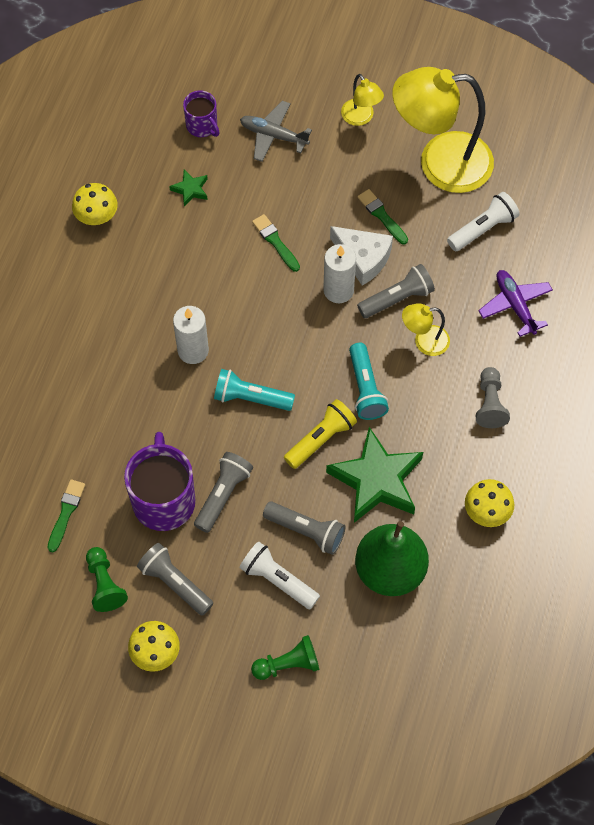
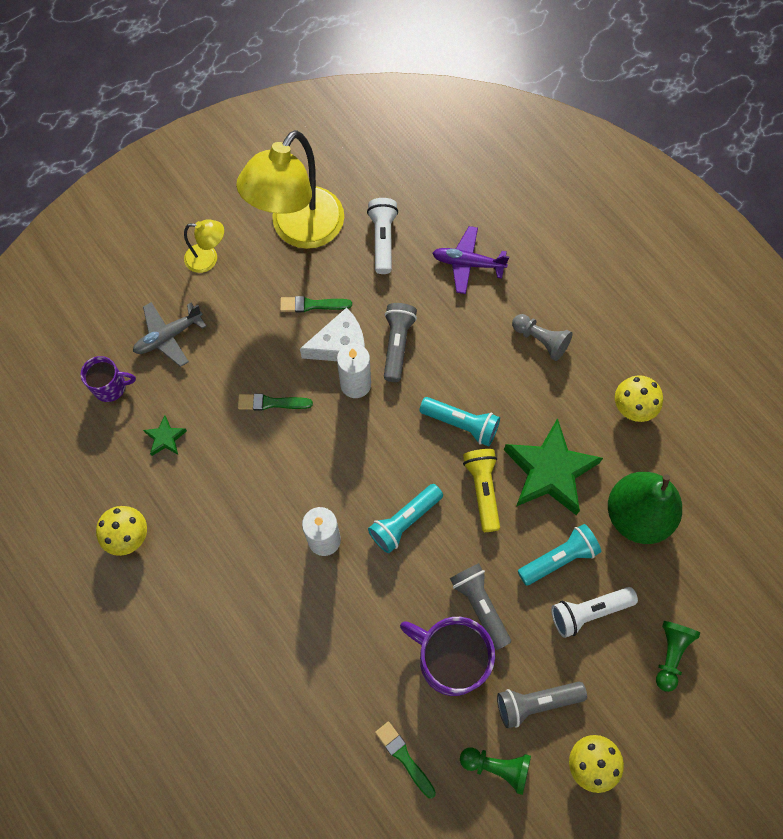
camera: 55 degrees left, 5 degrees up
(306, 531) = (559, 558): grey flashlight -> turquoise flashlight
(424, 341) = (451, 351): yellow lamp -> none

